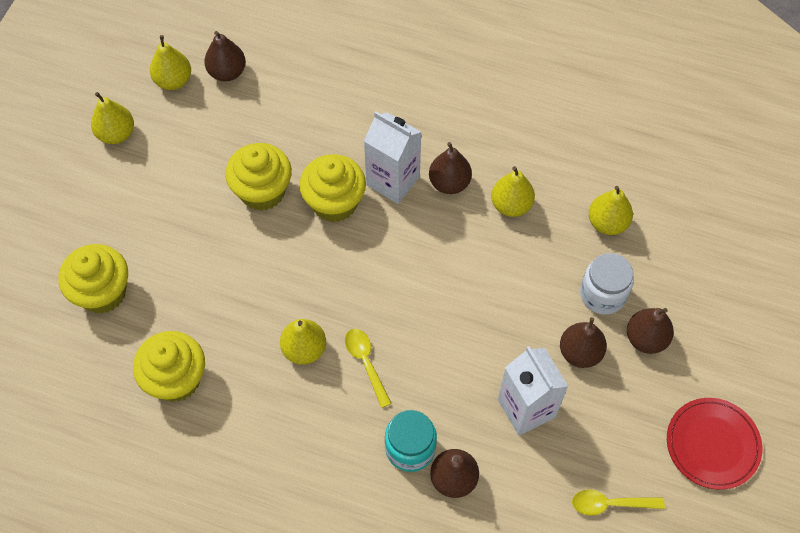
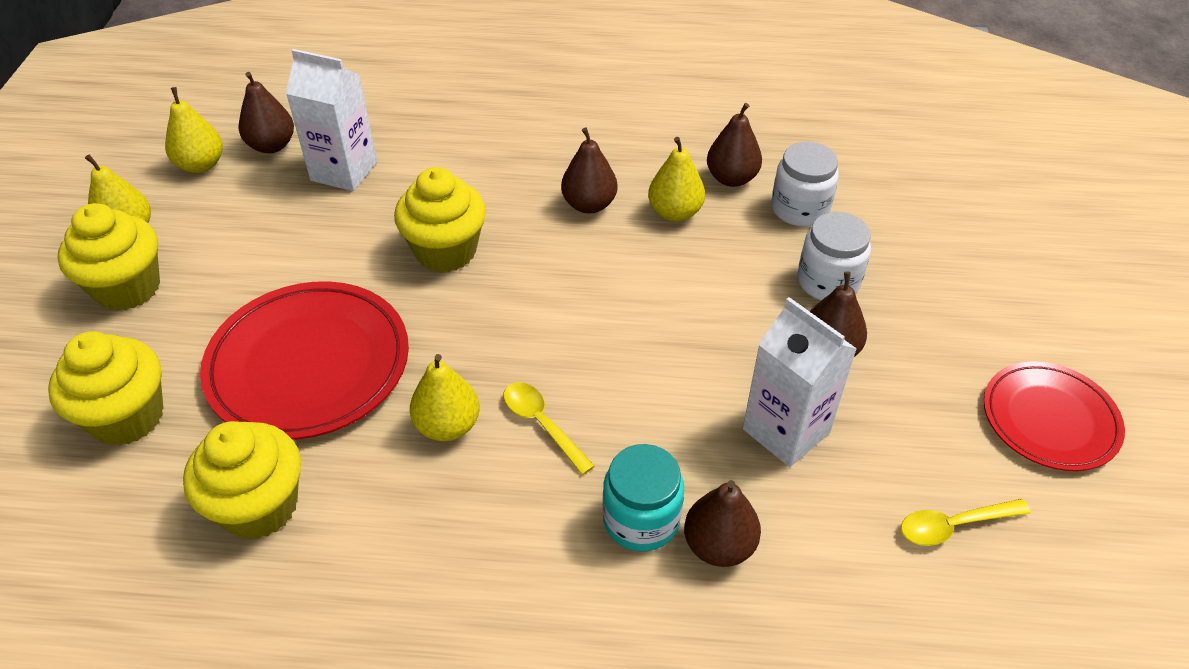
camera: 15 degrees left, 15 degrees down
(223, 279) = (309, 365): none -> red plate
(262, 191) = (344, 257): yellow cupcake -> yellow cupcake (128, 288)
(393, 180) = (516, 215): white carton -> white carton (344, 171)
(607, 223) = (800, 209): yellow pear -> white jar
(646, 339) = (904, 318): brown pear -> brown pear (731, 178)

